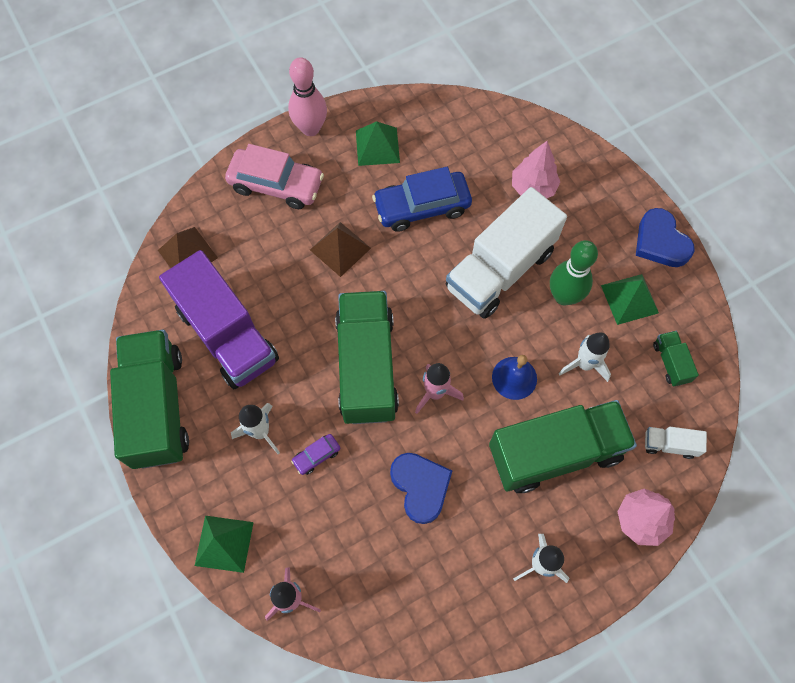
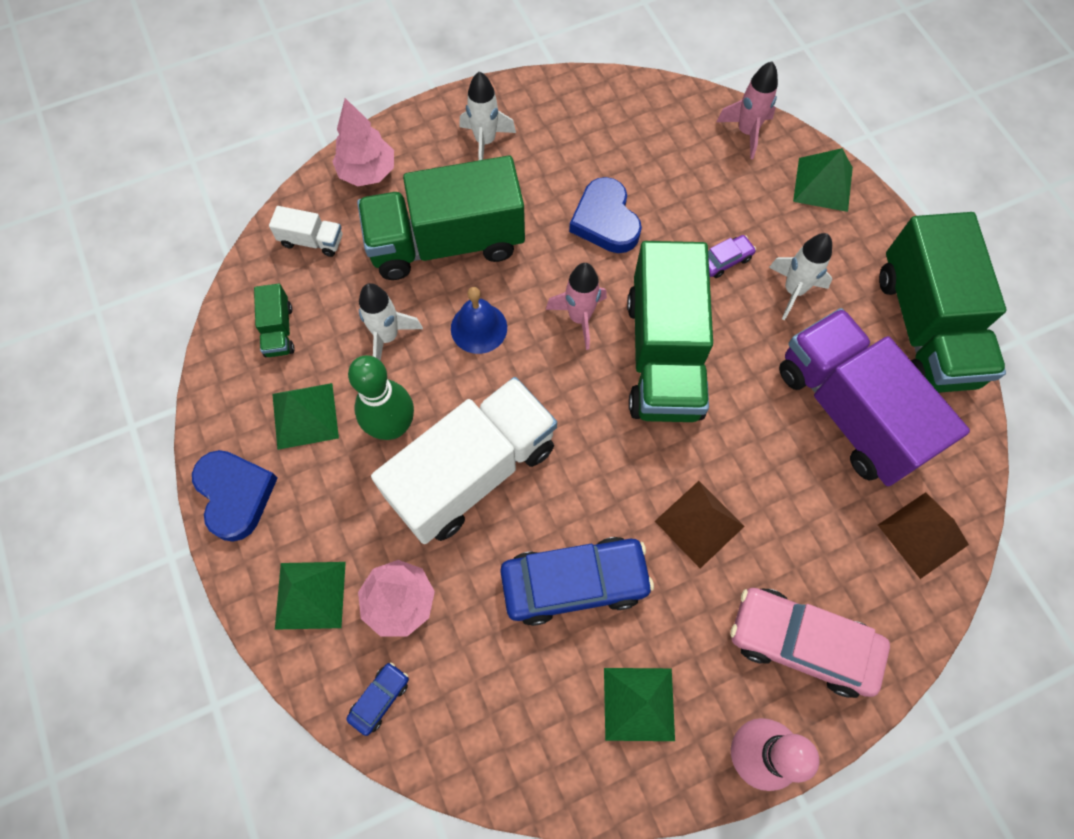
camera: 175 degrees left, 0 degrees up
(533, 137) = (380, 699): none -> blue car
(591, 187) = (310, 595): none -> green pyramid

